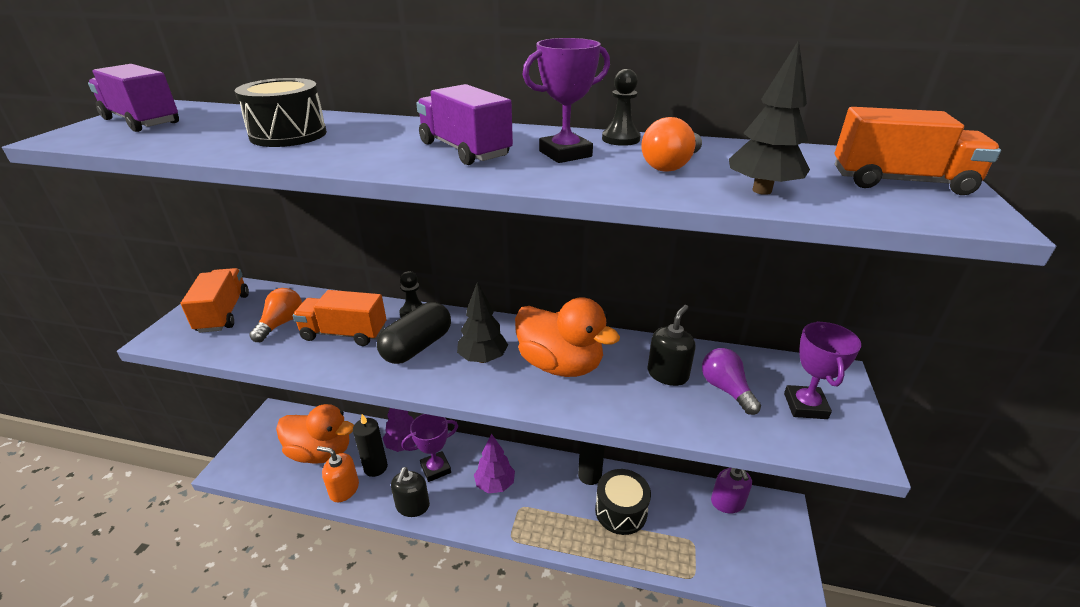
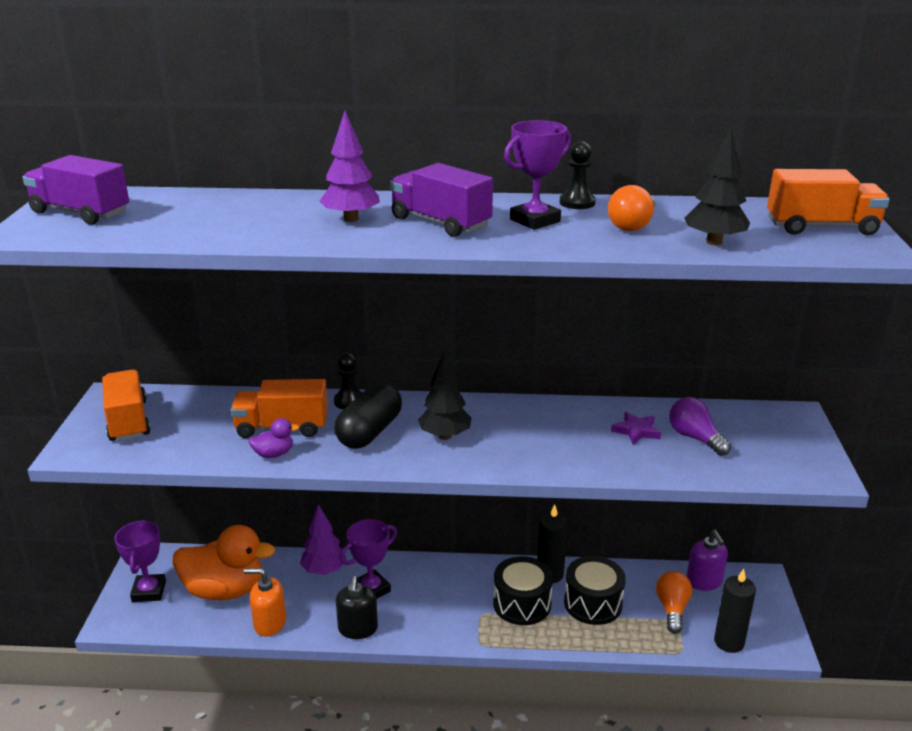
camera: 10 degrees left, 5 degrees down
(281, 323) = (204, 425): orange light bulb -> orange light bulb (672, 609)
(288, 135) = (254, 218): black drum -> black drum (522, 604)
(323, 360) = (274, 454): none -> purple duck
(375, 467) = (299, 597): black candle -> black candle (729, 642)
(495, 484) = (445, 596): purple tree -> purple tree (351, 219)
(560, 365) = (527, 433): orange duck -> none
(667, 374) = (636, 431): black soap dispenser -> purple star
(805, 406) = (771, 444): purple trophy -> purple trophy (149, 591)

